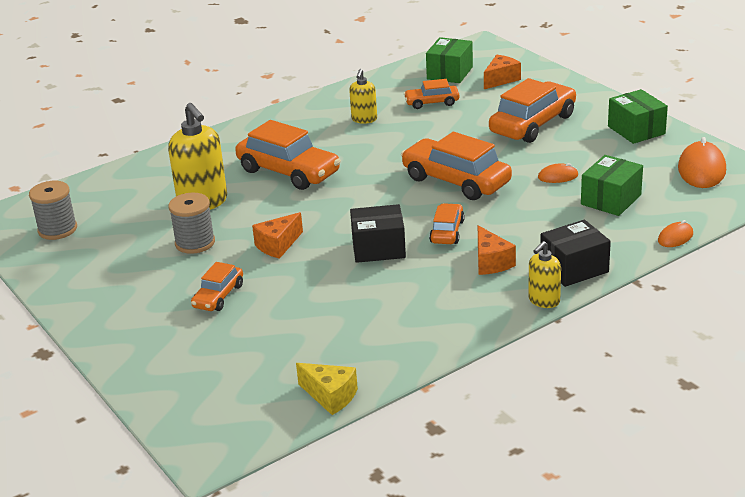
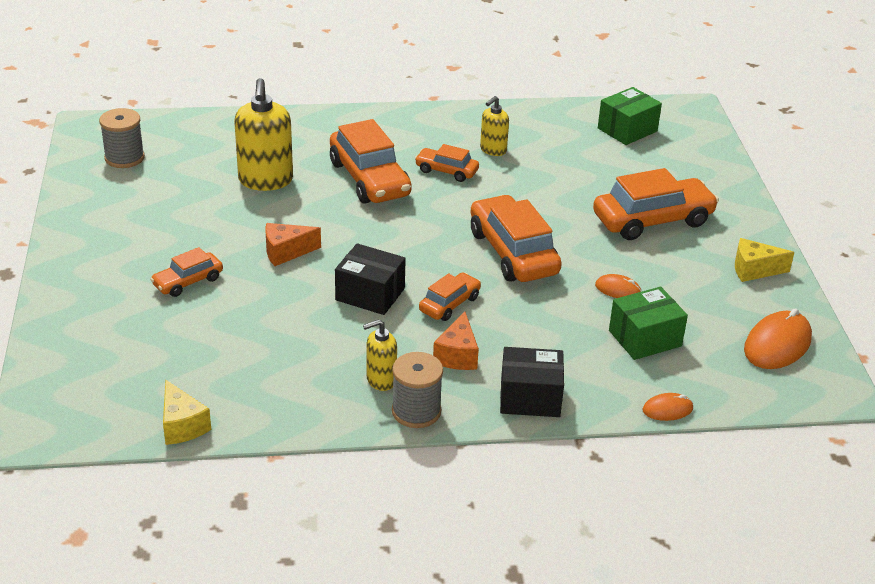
camera: 25 degrees right, 5 degrees up
(195, 243) = (220, 219): grey spool -> grey spool (416, 411)
(432, 103) = (576, 156): orange car -> orange car (446, 171)
(501, 79) = (671, 157): orange cheese -> none
(543, 301) = (465, 419): yellow soap dispenser -> yellow soap dispenser (381, 380)
(636, 130) = (754, 270): green box -> yellow cheese

